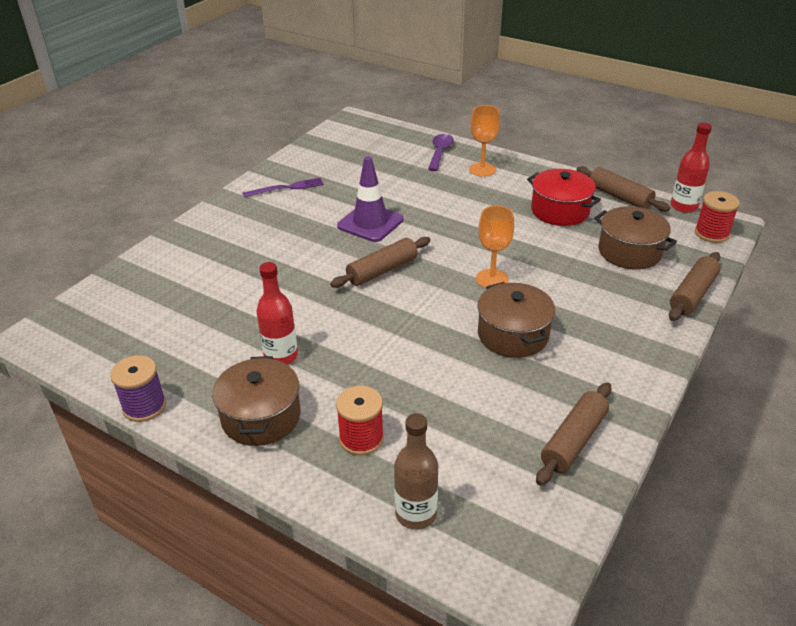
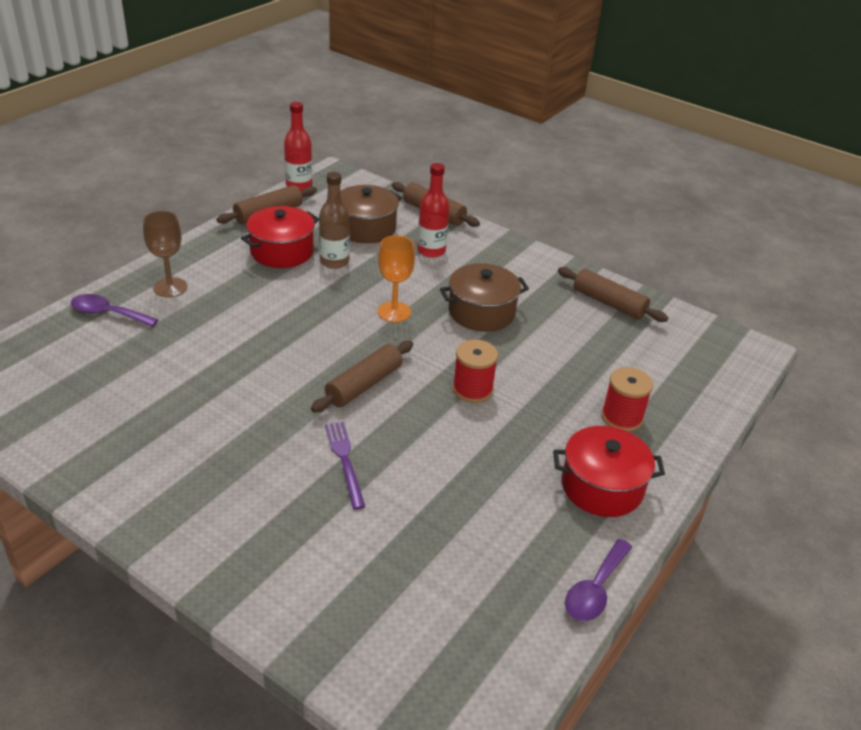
camera: 90 degrees left, 0 degrees up
(144, 406) = (595, 589): purple spool -> purple spoon
(261, 417) = (602, 487): brown pot -> red pot
(281, 356) = (509, 471): red bottle -> red bottle (431, 251)
(286, 188) = (135, 464): purple fork -> purple fork (345, 461)
(370, 223) = (260, 387): purple traffic cone -> none
(382, 270) = (364, 385): brown rolling pin -> brown rolling pin turned 75 degrees clockwise
(416, 514) = (697, 392): brown bottle -> brown bottle (334, 261)
(482, 169) = (170, 287): orange goblet -> brown goblet
(711, 233) = (347, 183): red spool -> red spool (472, 389)

